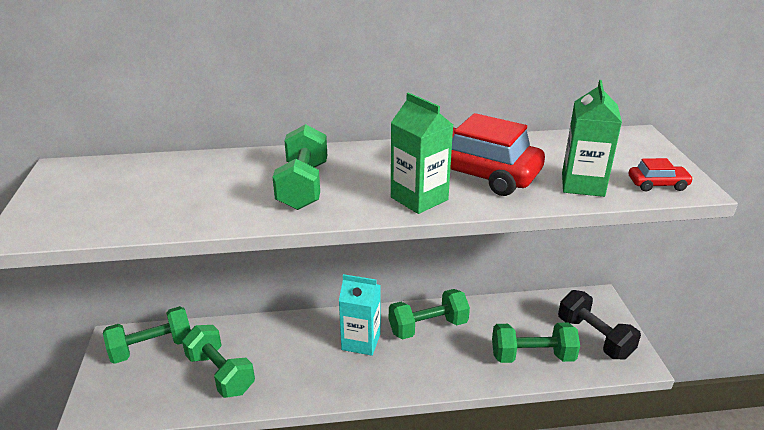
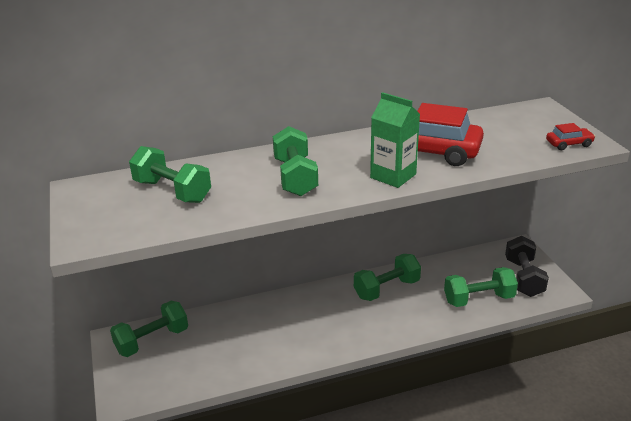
camera: 10 degrees left, 0 degrees up
(220, 373) = (223, 351): green dumbbell -> green dumbbell (172, 191)
(361, 341) = (334, 308): turquoise carton -> none
(582, 184) = (513, 150): green carton -> none
(594, 337) = (523, 278): black dumbbell -> black dumbbell turned 45 degrees clockwise

